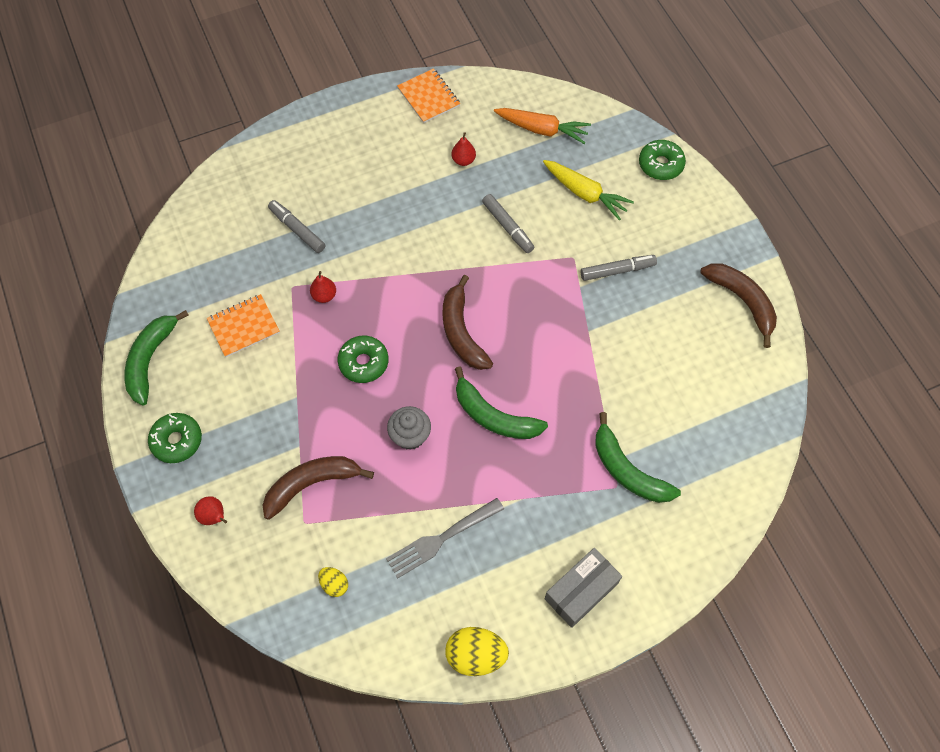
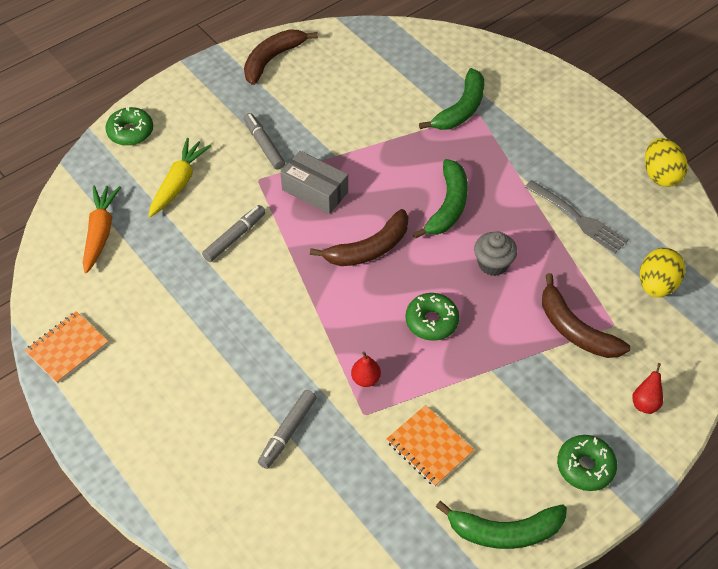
camera: 105 degrees left, 10 degrees down
(334, 584) = (656, 285): yellow egg -> yellow egg, size x1.81
(463, 160) = (155, 293): red pear -> none
(581, 591) = (575, 121): grey box -> grey box (315, 191)

